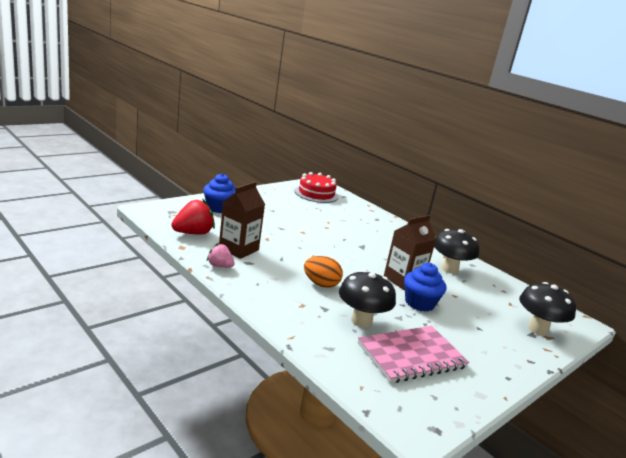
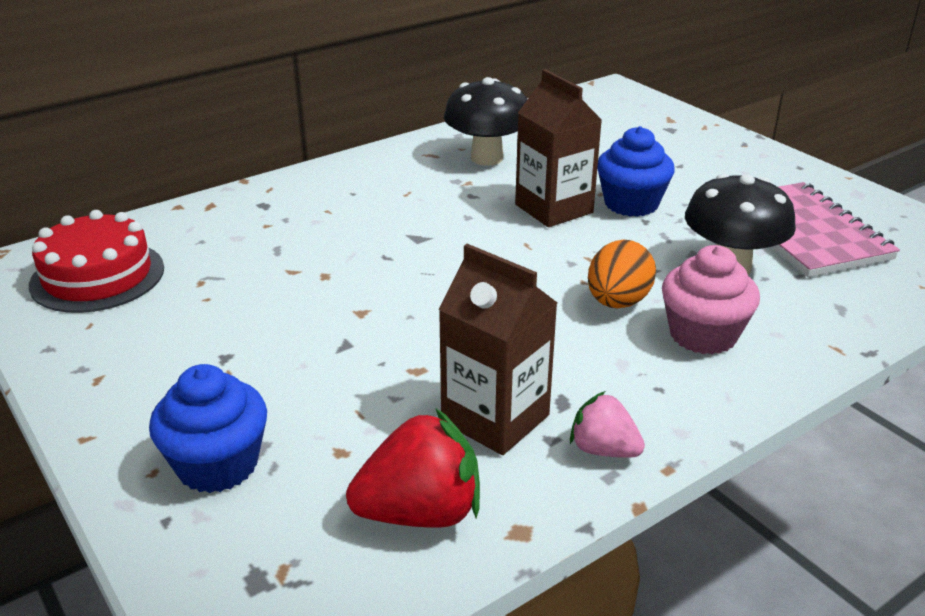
camera: 80 degrees left, 10 degrees up
(193, 233) = (420, 512): red strawberry -> red strawberry turned 105 degrees clockwise
(220, 266) = (603, 450): pink strawberry -> pink strawberry turned 90 degrees clockwise
(298, 301) = (703, 335): none -> pink cupcake
(537, 329) = (653, 122): black mushroom -> none

